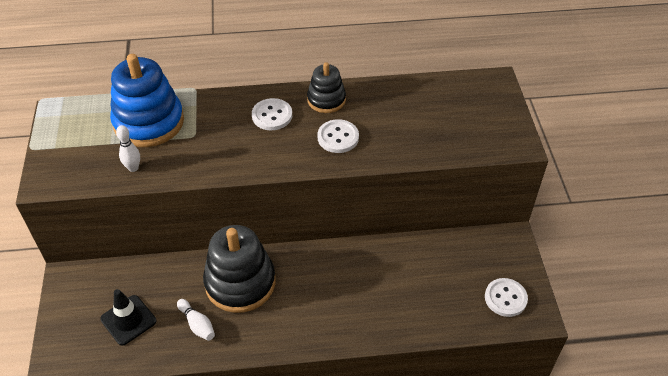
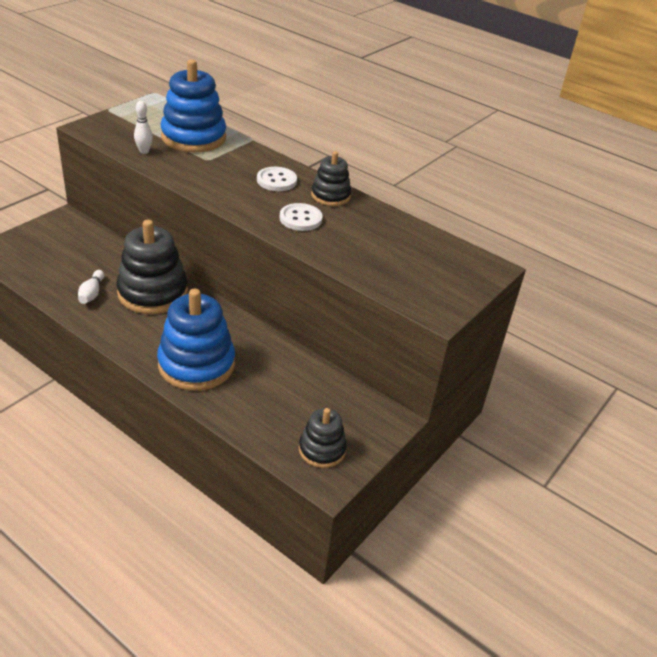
camera: 40 degrees right, 10 degrees down
(128, 320) = (60, 261): black traffic cone -> none
(353, 311) = (196, 364): none -> blue stacking toy
(505, 298) = (322, 450): white button -> black stacking toy

